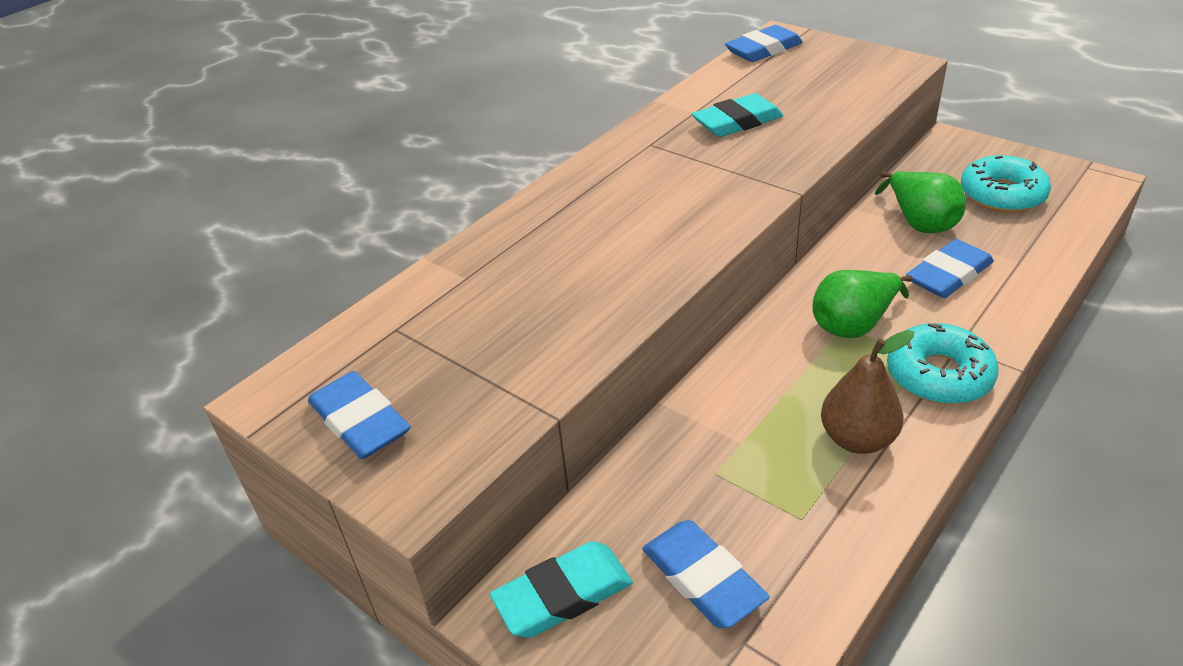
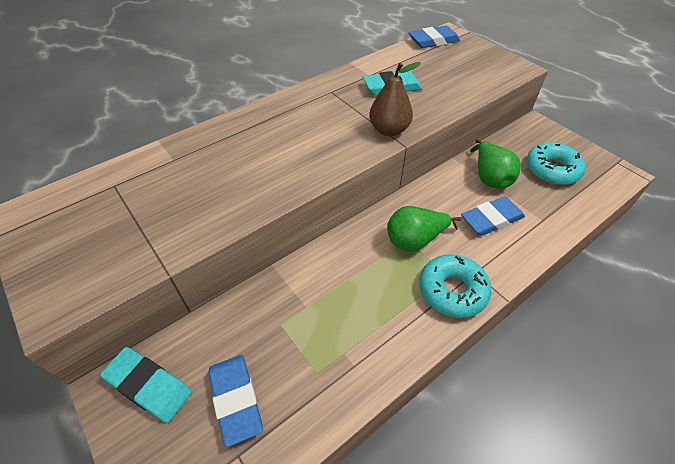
camera: 10 degrees right, 10 degrees up
(360, 421) = (55, 246): blue eraser -> none
(563, 594) = (148, 386): turquoise eraser -> turquoise eraser turned 45 degrees clockwise
(857, 439) = (379, 324): brown pear -> brown pear (389, 130)

